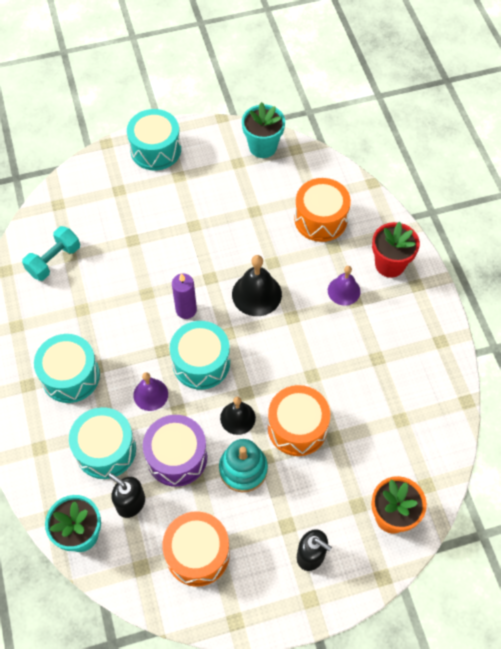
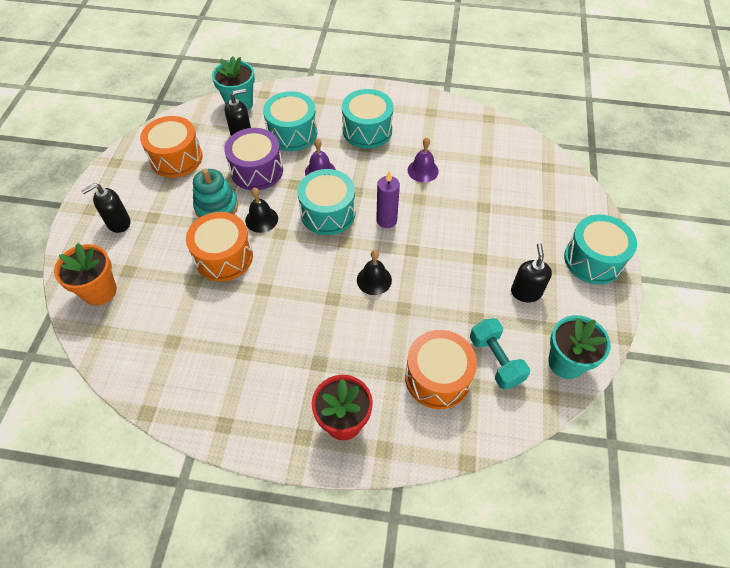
camera: 115 degrees right, 5 degrees down
(54, 260) = (485, 149): turquoise dumbbell -> turquoise dumbbell (495, 360)
(212, 185) = (526, 292): none -> black soap dispenser
(256, 294) = (374, 280): black bell -> black bell, size x0.66
(344, 291) = (336, 358): purple bell -> purple bell (423, 170)

